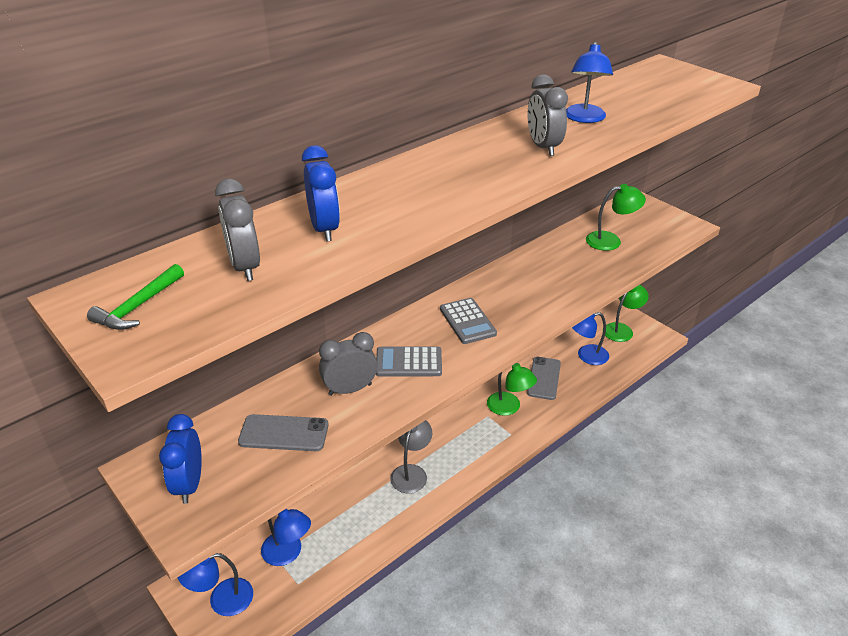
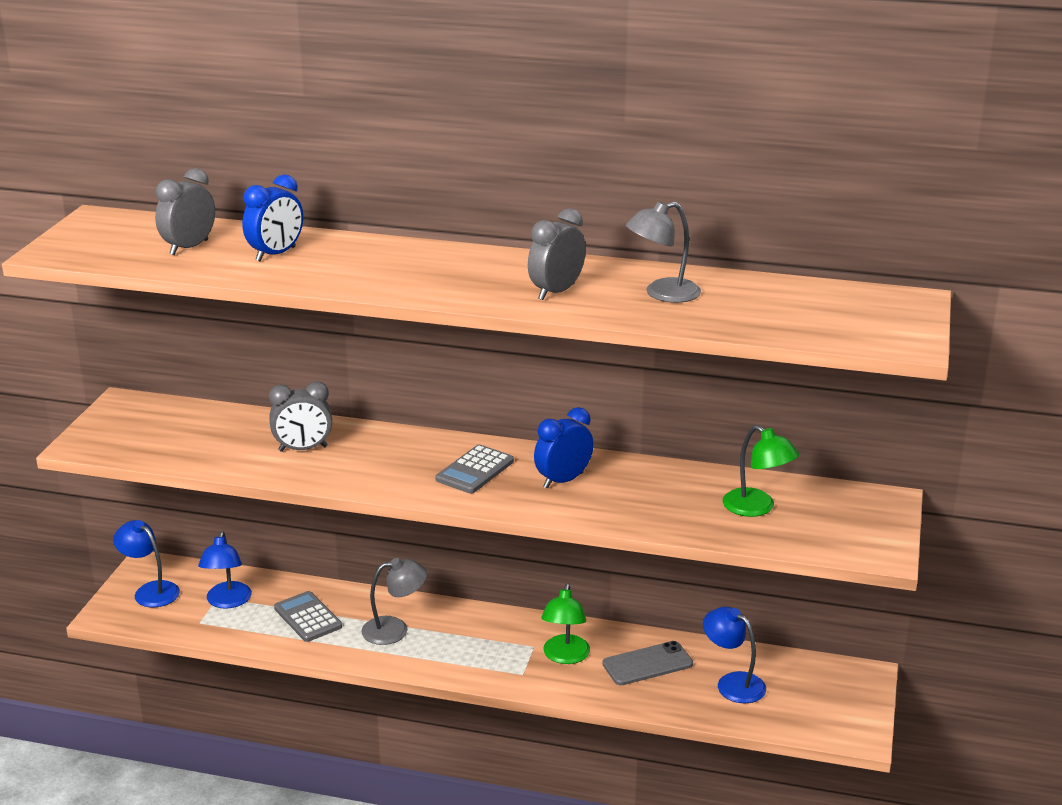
camera: 55 degrees right, 10 degrees down
(138, 307) = (104, 236): green hammer -> none
(189, 484) = (124, 427): blue clock -> blue clock (563, 480)
(284, 433) = (217, 441): grey phone -> none
(350, 389) = (303, 449): grey clock -> grey clock turned 135 degrees clockwise
(409, 362) = (373, 462): grey calculator -> grey calculator (308, 617)
(584, 118) = (662, 294): blue lamp -> grey lamp
(621, 329) = (828, 695): green lamp -> none

